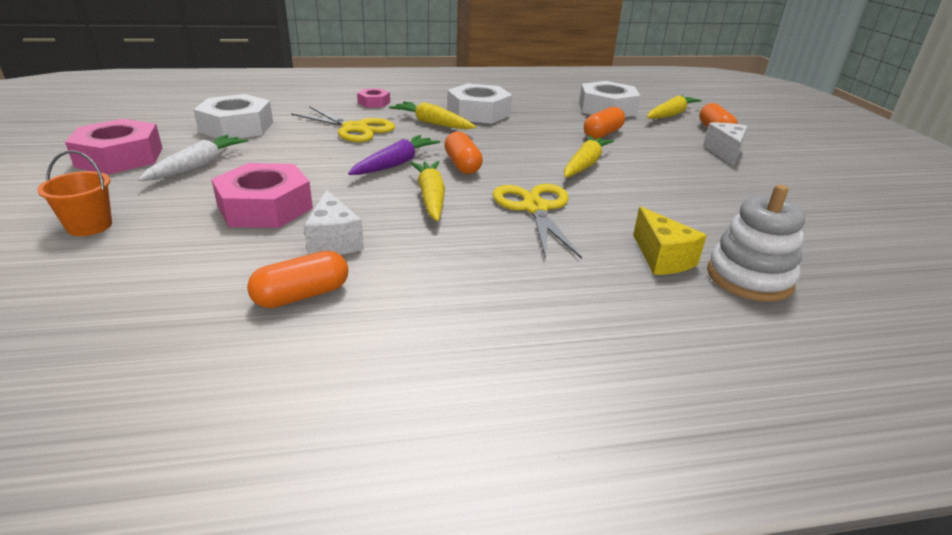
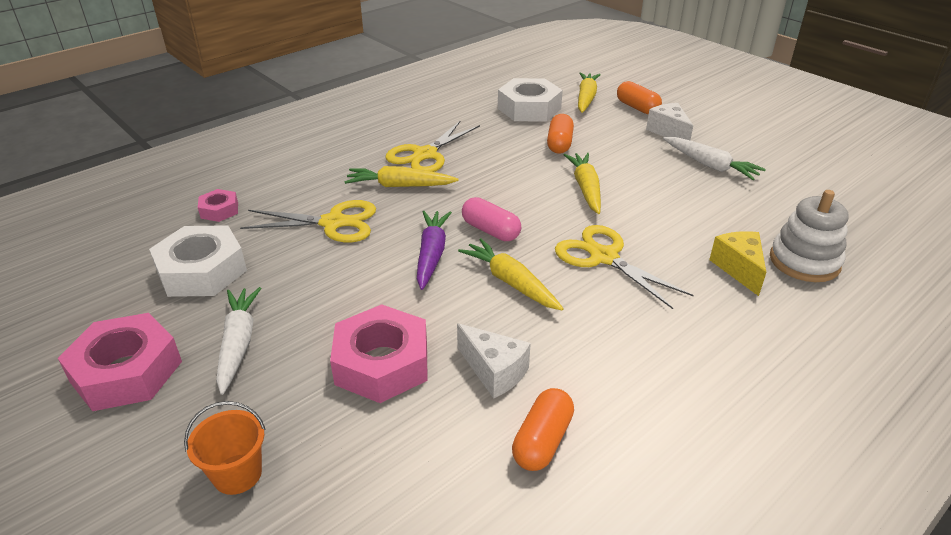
camera: 30 degrees left, 5 degrees up
(374, 102) = (305, 177): pink nut -> pink nut (219, 210)
(462, 165) = (490, 231): orange capsule -> pink capsule
(478, 113) = (425, 154): white nut -> yellow scissors
(662, 258) = (738, 269): yellow cheese -> yellow cheese turned 135 degrees counterclockwise
(738, 183) = (710, 165): none -> white carrot

